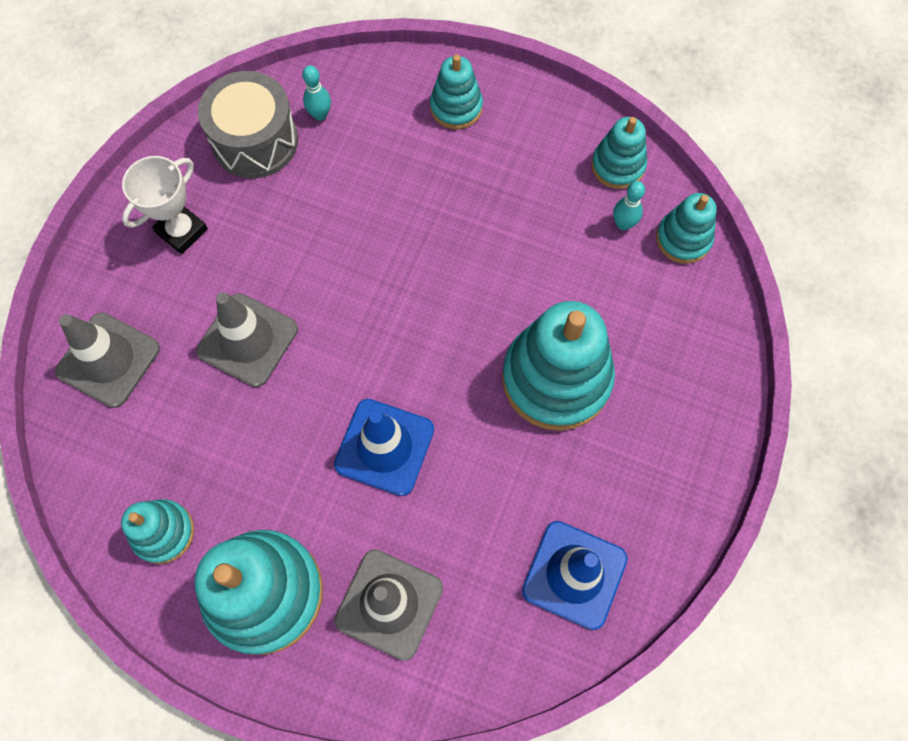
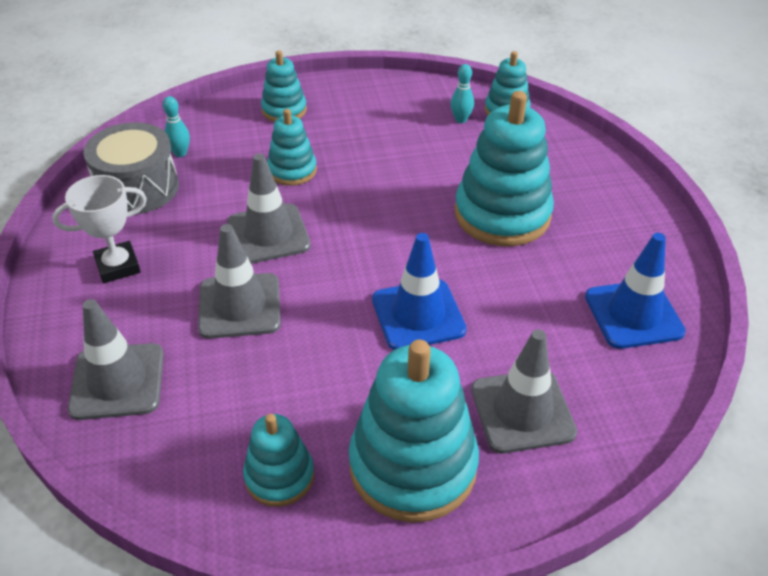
camera: 35 degrees left, 25 degrees down
(182, 231) = (118, 266): white trophy -> white trophy turned 60 degrees clockwise
(327, 270) = (268, 234): none -> grey traffic cone
(618, 166) = (427, 95): turquoise stacking toy -> turquoise stacking toy (292, 170)

